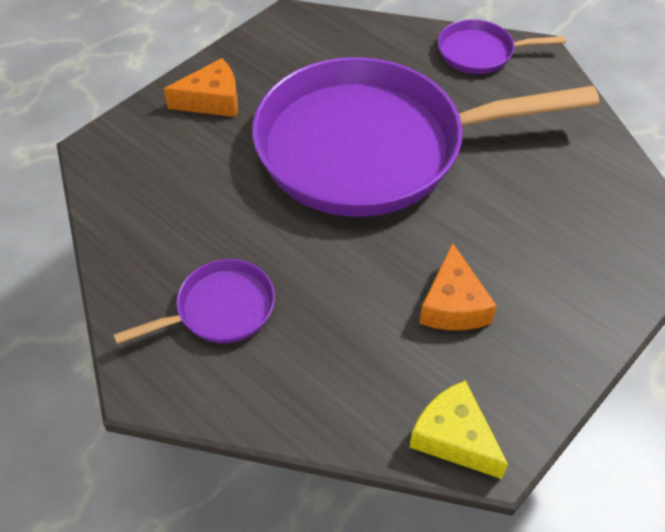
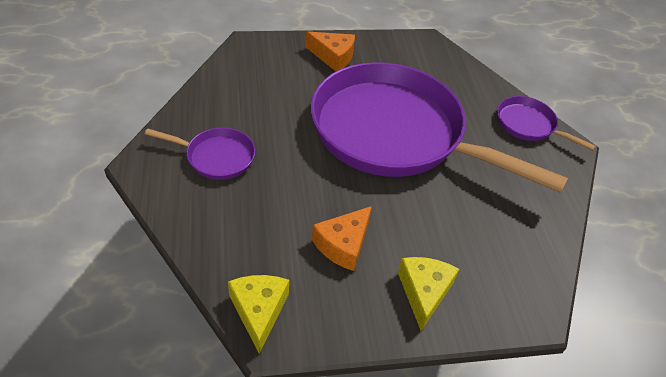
camera: 35 degrees right, 5 degrees down
(570, 294) = (424, 292): none -> yellow cheese

